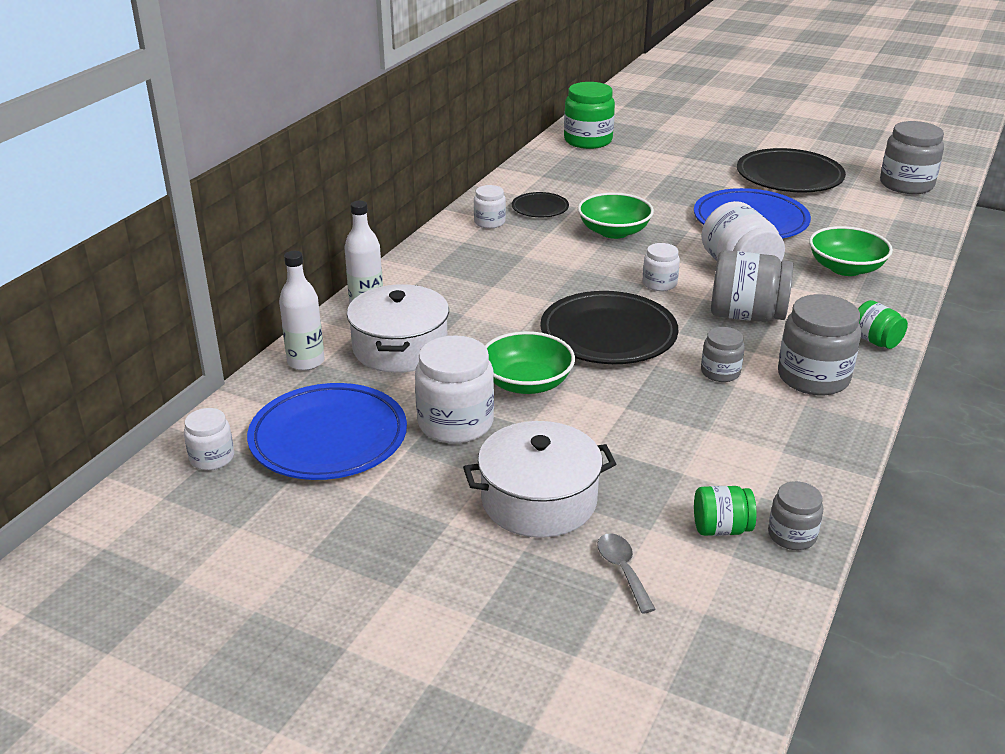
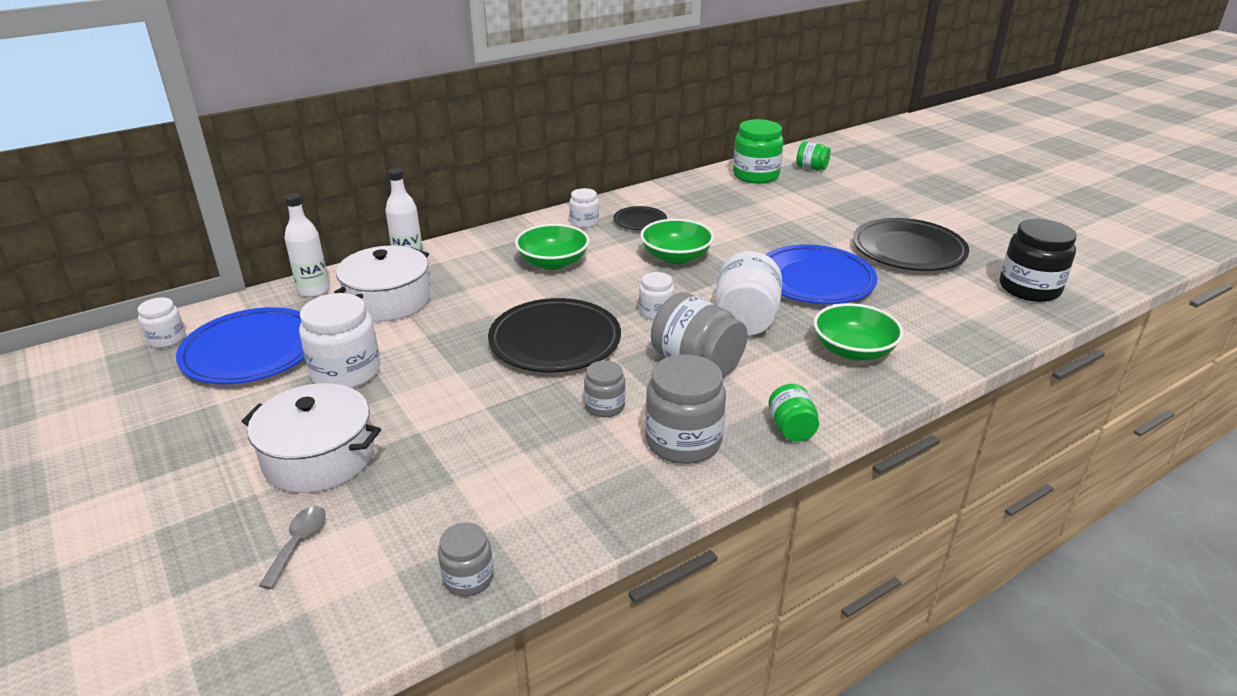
camera: 30 degrees right, 0 degrees up
(526, 383) = (438, 359): green bowl -> green bowl (553, 262)
(721, 528) = (419, 544): green jar -> green jar (811, 168)
(906, 184) = (1029, 288): grey jar -> black jar

